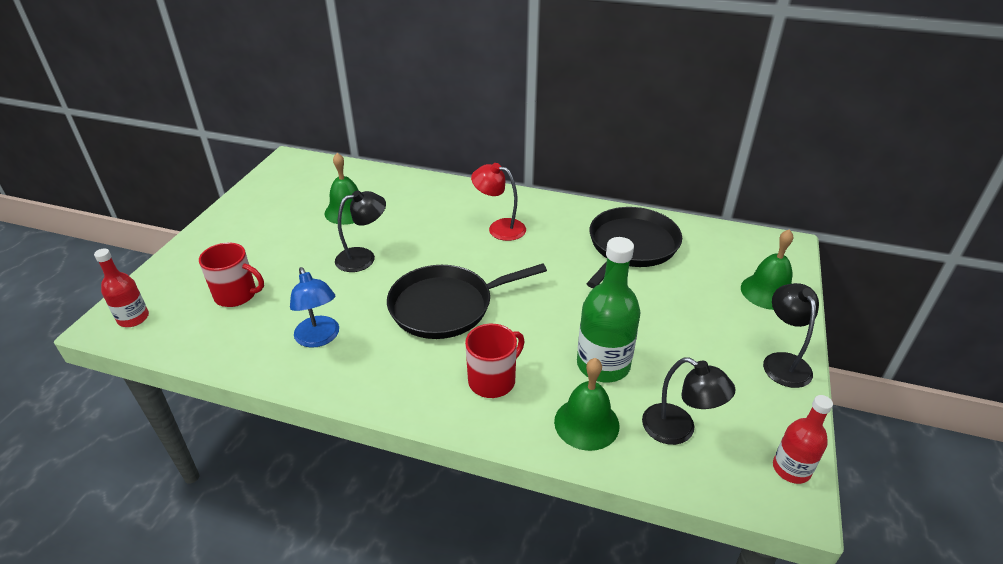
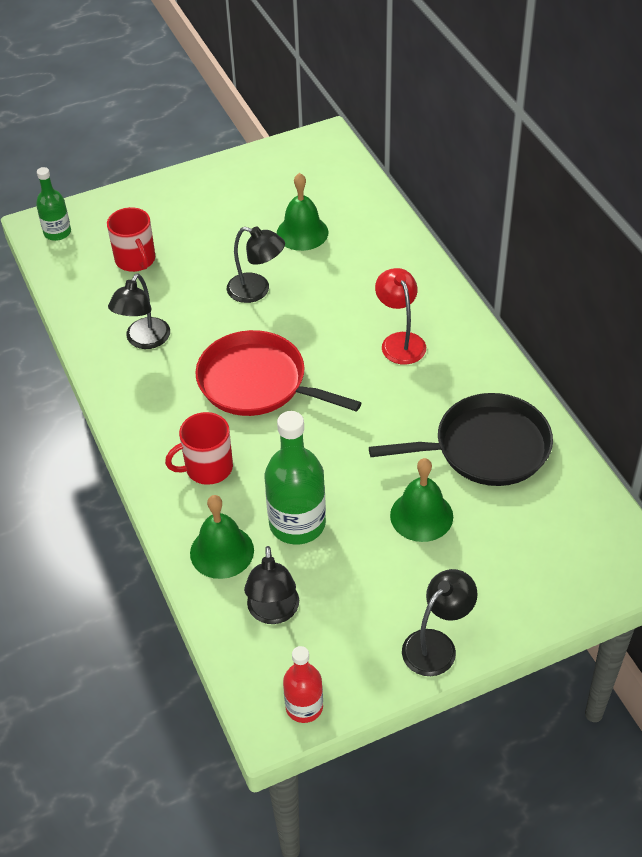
camera: 50 degrees right, 10 degrees up
(133, 318) = (57, 232): red bottle -> green bottle
(319, 338) = (144, 340): blue lamp -> black lamp
(446, 306) = (257, 383): black pan -> red pan
(493, 380) = (207, 468): red mug -> red mug turned 150 degrees clockwise
(767, 292) = (535, 587): green bell -> green bell (421, 515)

